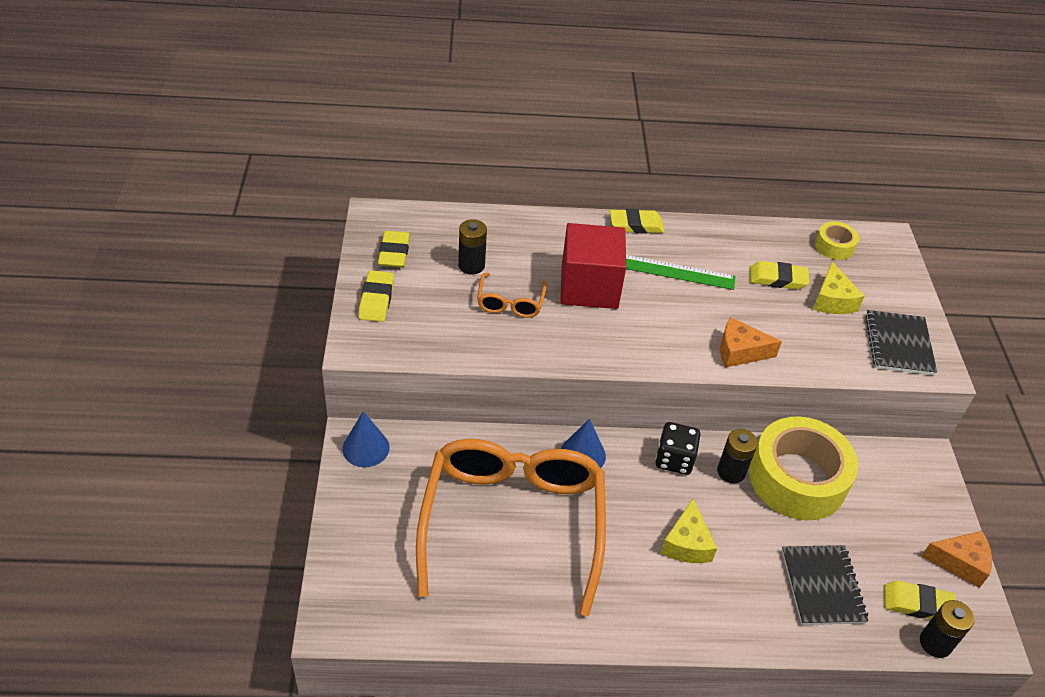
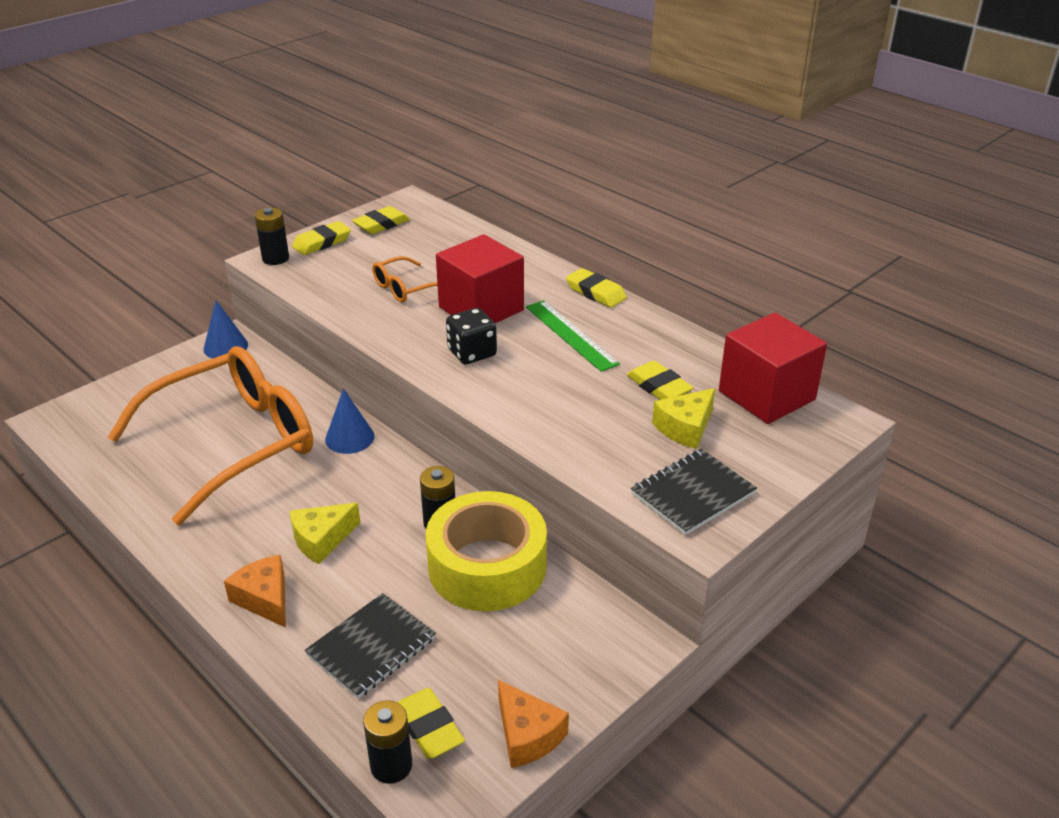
camera: 50 degrees right, 10 degrees down
(471, 265) = (419, 255): black battery -> black battery (275, 258)
(674, 459) = (410, 485): black dice -> black dice (472, 353)
(740, 351) = (525, 411): orange cheese -> orange cheese (265, 599)
(834, 246) = (766, 395): yellow tape -> red cube

